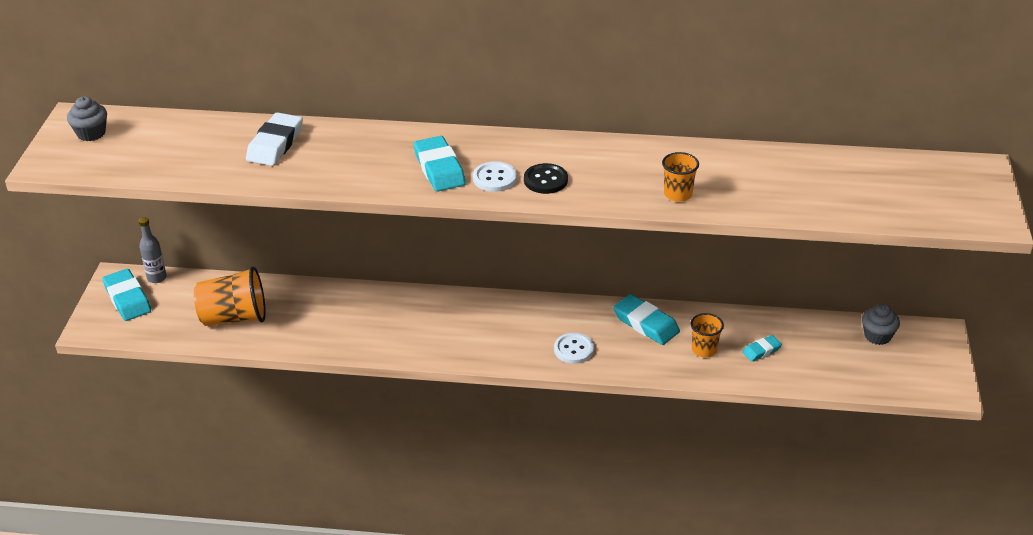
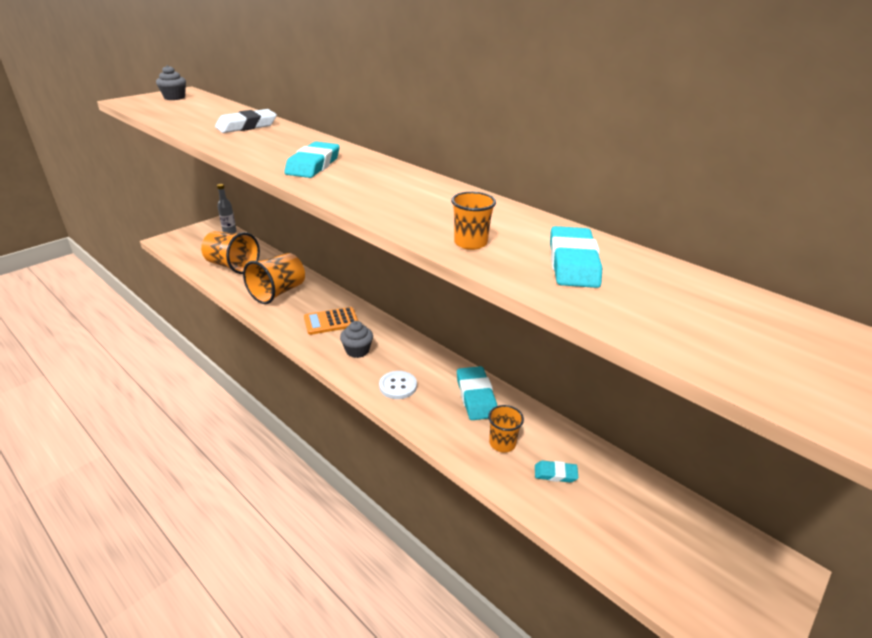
camera: 35 degrees right, 5 degrees down
(127, 299) = (202, 235): turquoise eraser -> turquoise eraser (573, 263)
(335, 321) = (278, 292): none -> orange cup
(435, 323) = (331, 321): none -> orange calculator
(494, 178) = (339, 182): white button -> none
(545, 180) = (374, 195): black button -> none
(877, 336) = (698, 529): grey cupcake -> grey cupcake (357, 351)

